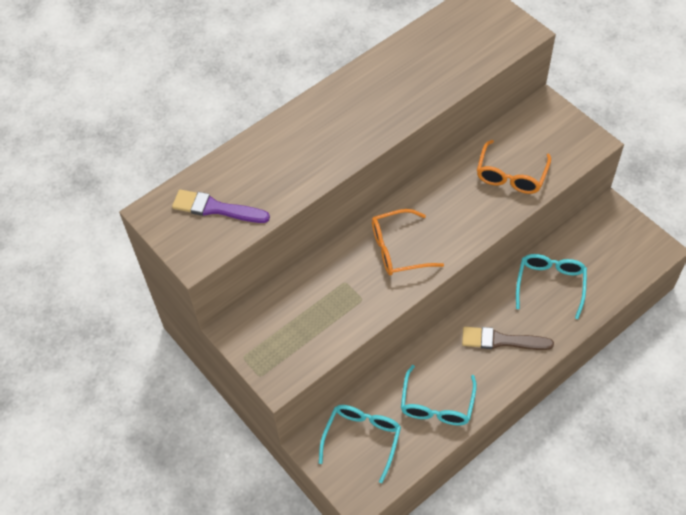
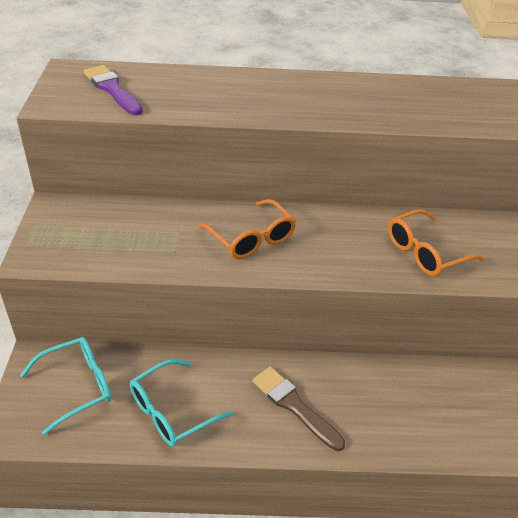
camera: 35 degrees right, 15 degrees down
(398, 249) = (251, 238): orange glasses -> orange glasses turned 150 degrees counterclockwise
(550, 284) = (397, 395): turquoise glasses -> none

